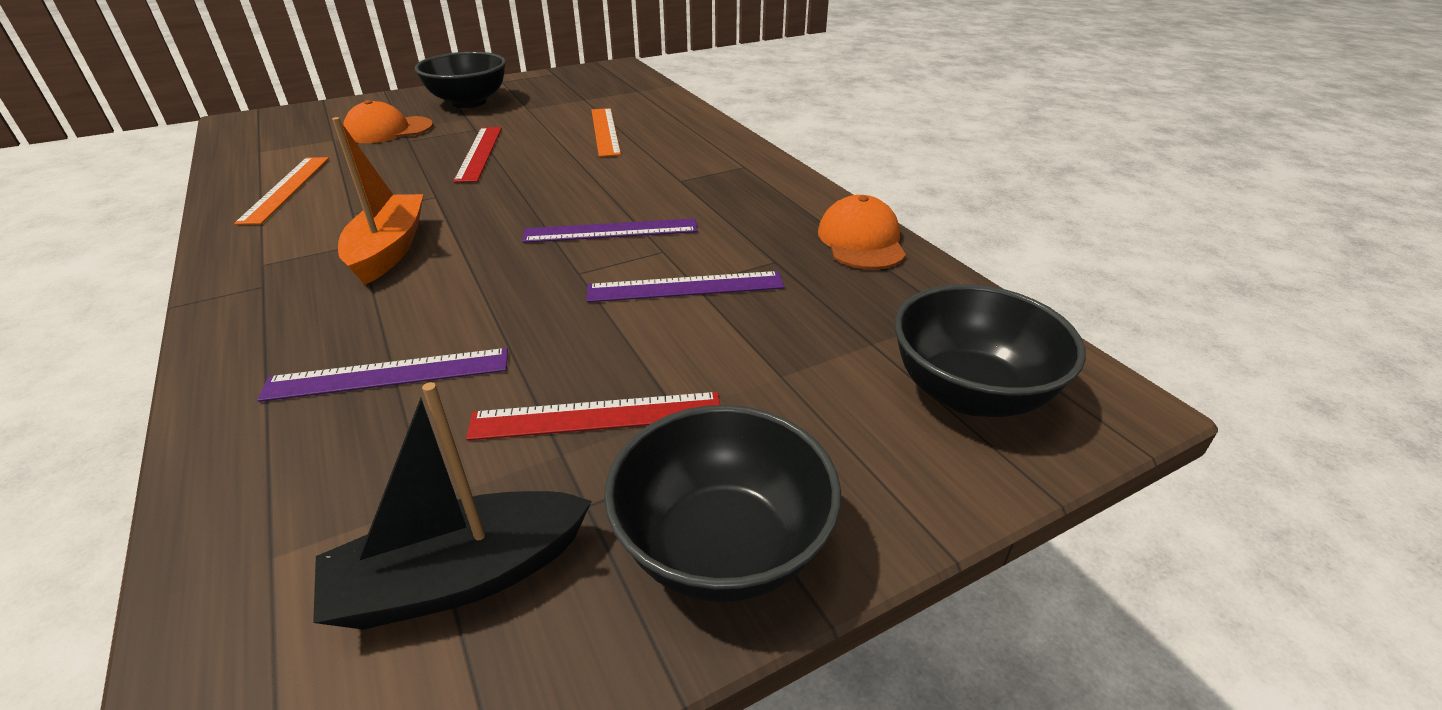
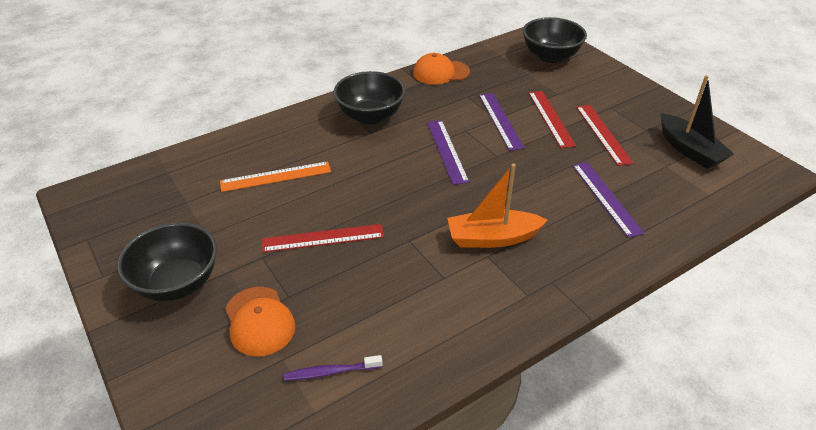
camera: 95 degrees left, 5 degrees up
(286, 189) = (406, 340): orange ruler -> none
(293, 156) = (331, 372): none -> purple toothbrush
(679, 348) = (550, 118): none -> red ruler
(722, 547) = (647, 103): black bowl -> black bowl (370, 116)

